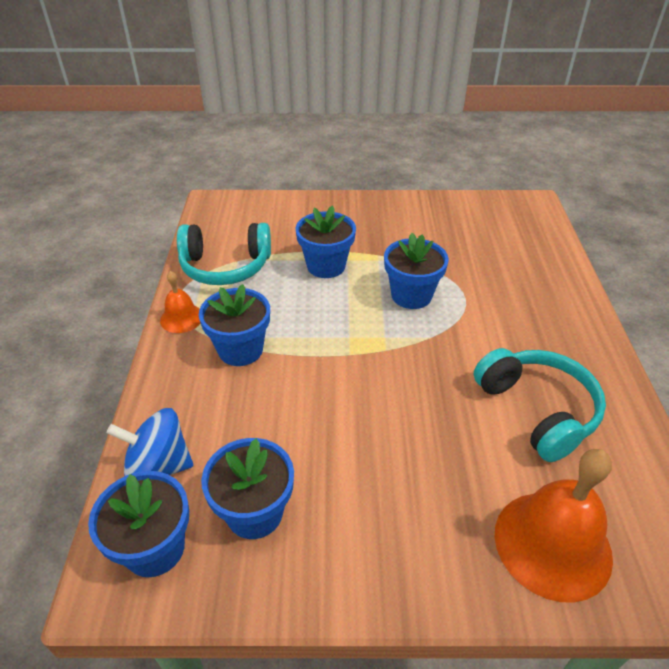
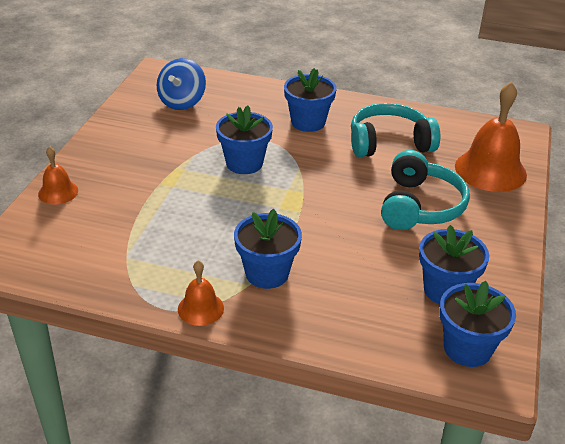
camera: 75 degrees left, 5 degrees down
(158, 466) = (389, 340): blue spinning top -> blue spinning top (182, 102)
(225, 266) = (131, 266): turquoise headphones -> turquoise headphones (419, 206)
(307, 205) = (58, 192): none -> orange bell
(326, 266) = (174, 200): blue flower pot -> blue flower pot (308, 122)

